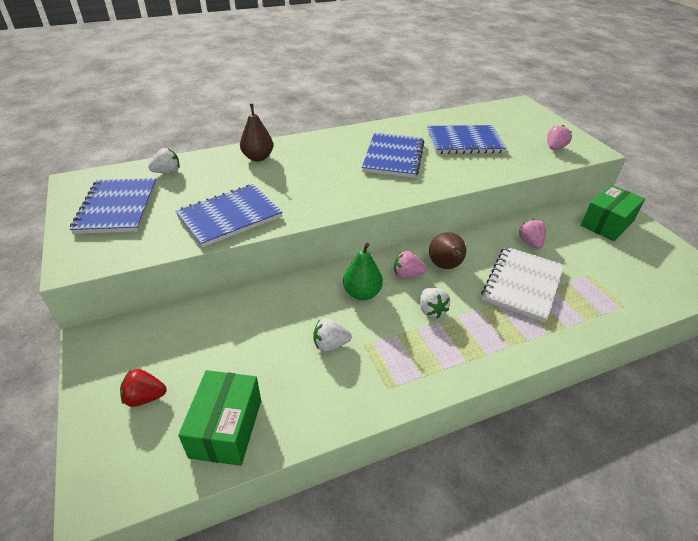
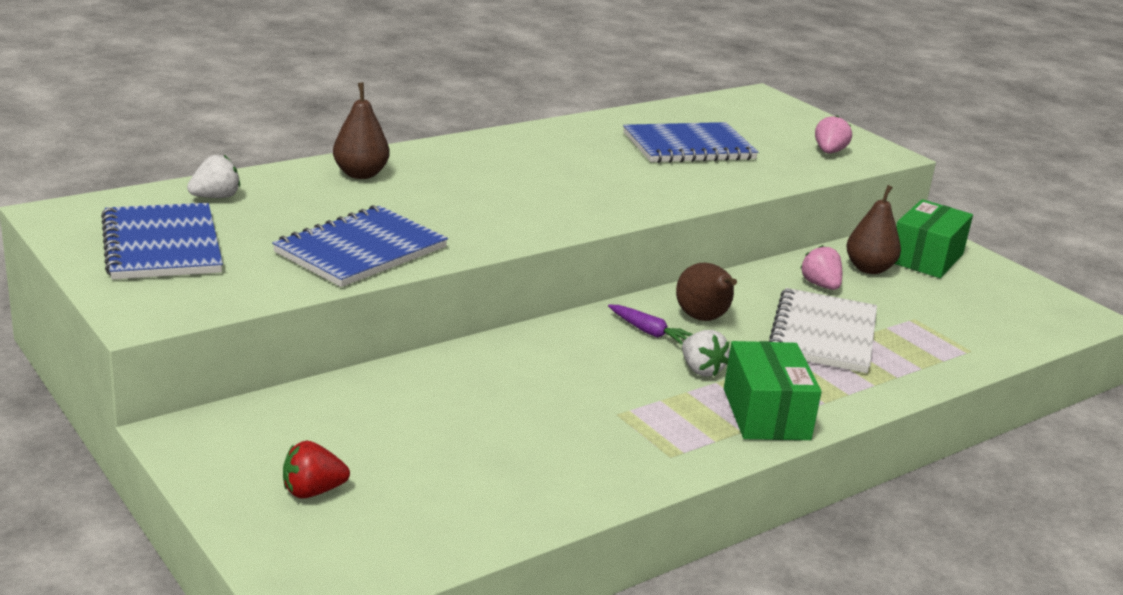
camera: 15 degrees left, 15 degrees down
(226, 428) = (456, 513): green box -> green box (766, 414)
(330, 344) = (567, 416): white strawberry -> none
(362, 293) = (588, 357): green pear -> none
(393, 157) = (585, 168): blue notebook -> none
(407, 275) = (649, 332): pink strawberry -> purple carrot
(566, 231) = (869, 269): none -> brown pear

